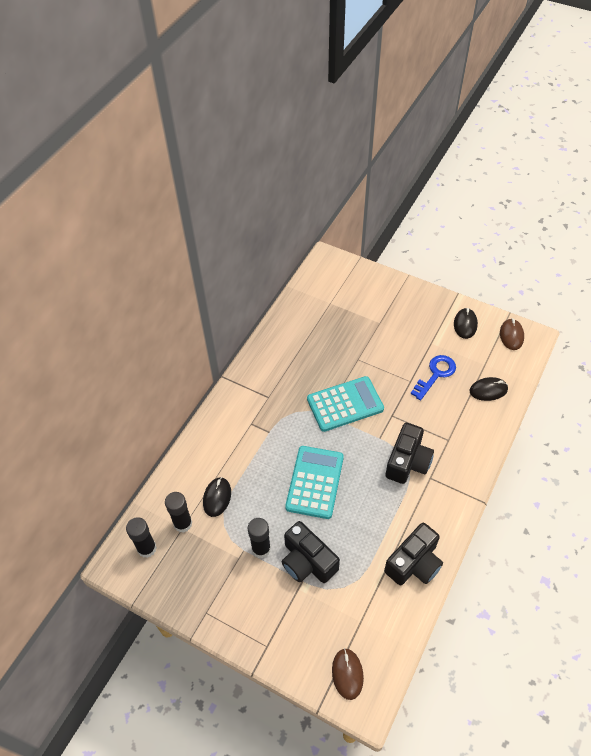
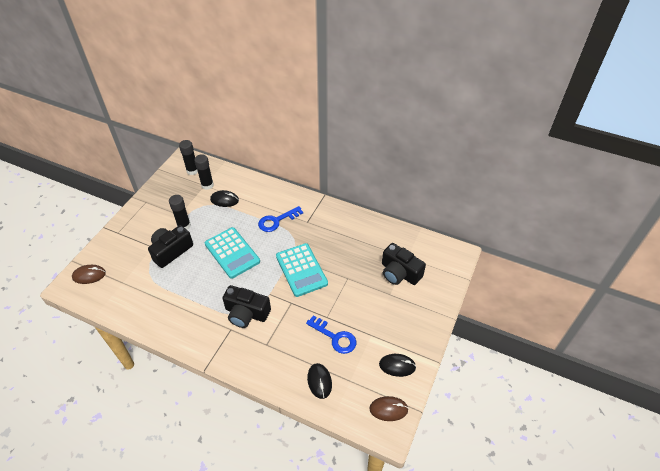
camera: 85 degrees right, 5 degrees down
(263, 431) = (276, 221): none -> blue key
(315, 482) = (232, 253): turquoise calculator -> turquoise calculator turned 45 degrees clockwise
(414, 563) = (159, 316): black camera -> black camera (399, 273)

